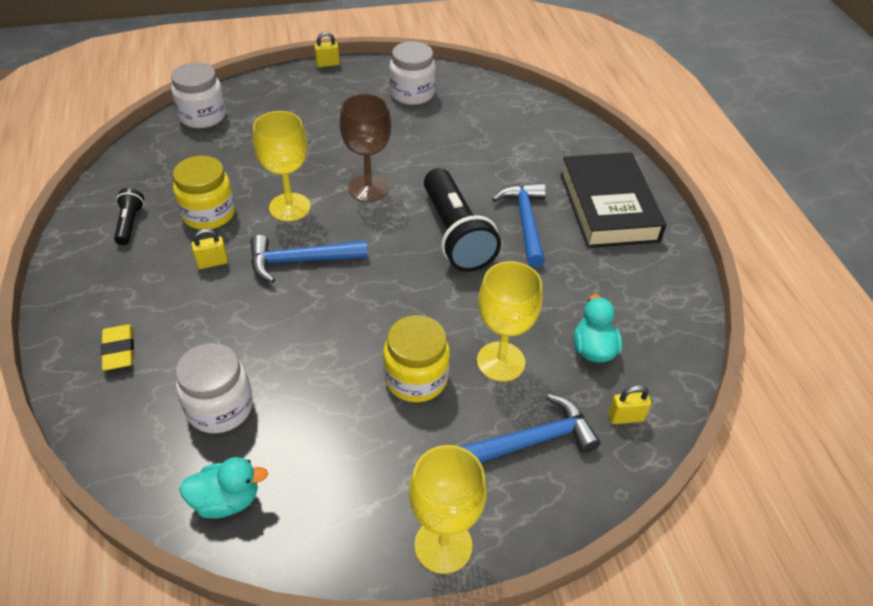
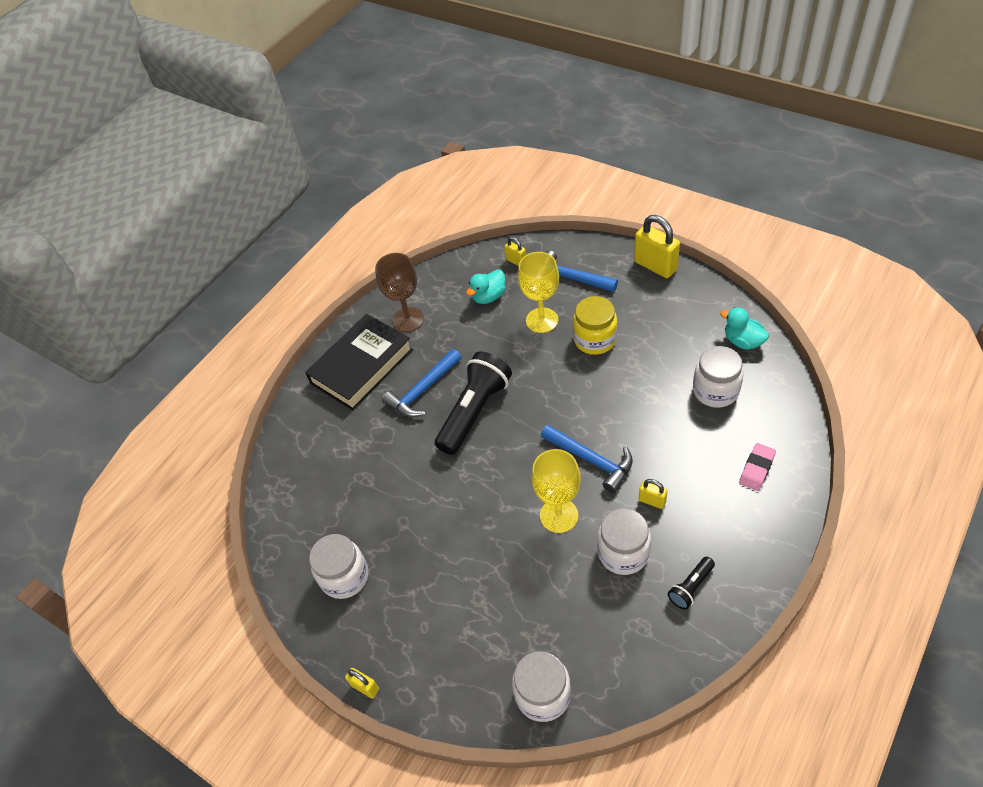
camera: 125 degrees left, 5 degrees up
(119, 350) = (756, 469): yellow eraser -> pink eraser
(209, 214) = (623, 553): yellow jar -> white jar
(368, 188) = (488, 492): brown goblet -> brown goblet (408, 320)
(443, 545) = (655, 266): yellow goblet -> yellow padlock

